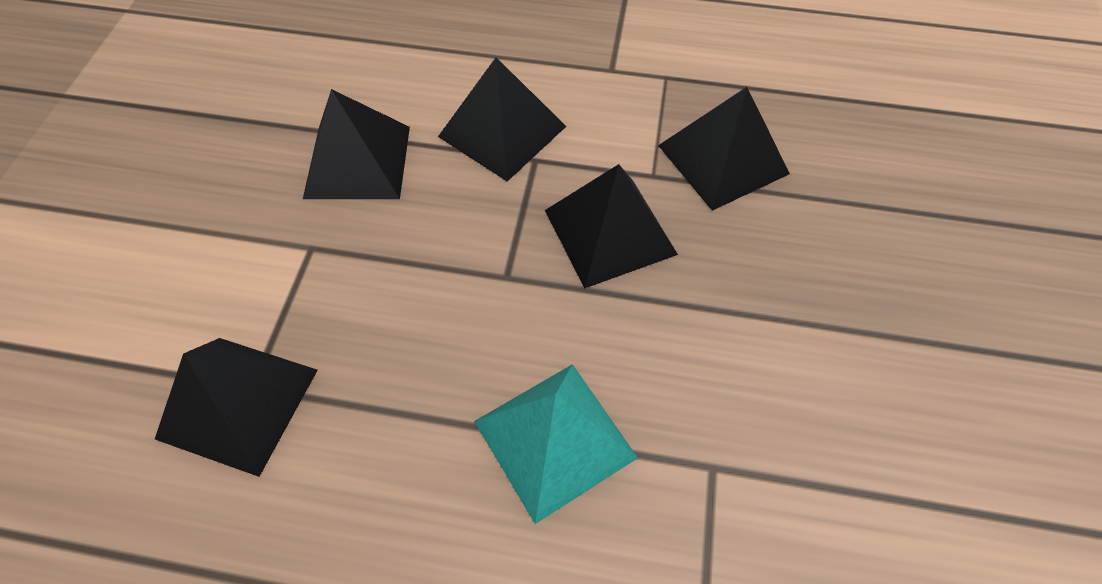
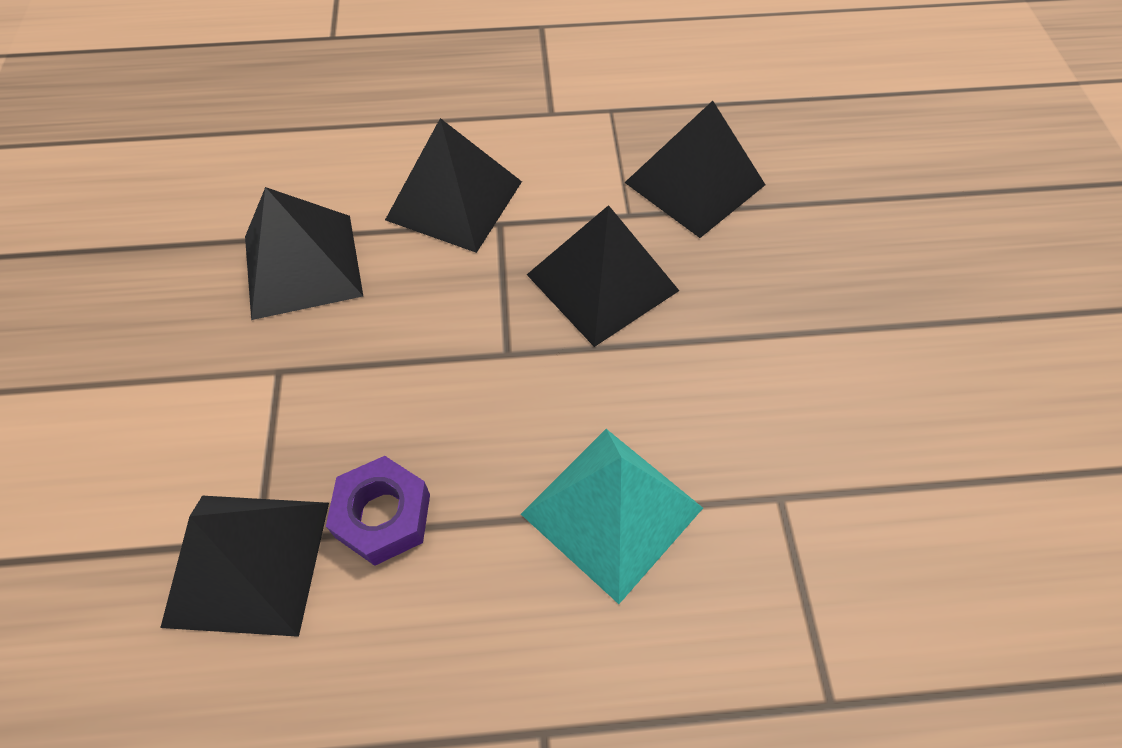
camera: 15 degrees left, 0 degrees up
(358, 393) = (383, 516): none -> purple nut

